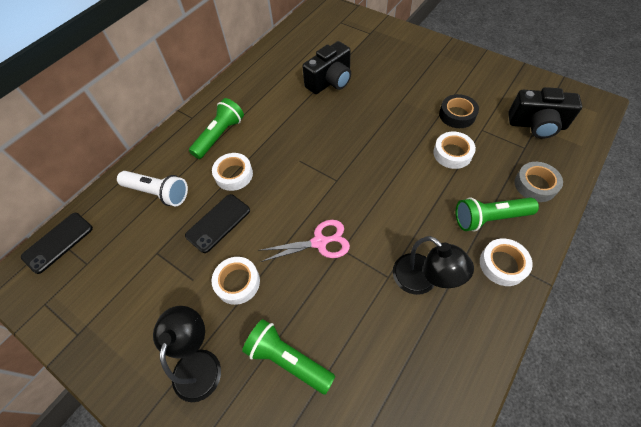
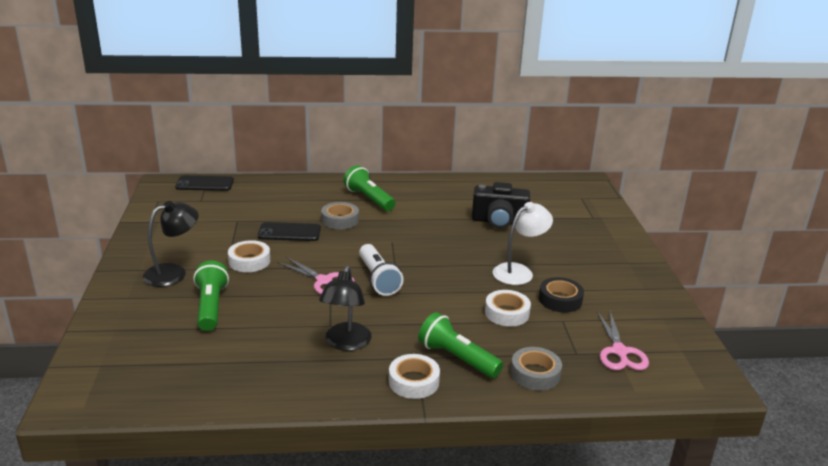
camera: 45 degrees right, 30 degrees down
(158, 193) = (285, 199): white flashlight -> white flashlight (378, 279)
(220, 135) = (369, 199): green flashlight -> green flashlight turned 120 degrees counterclockwise
(234, 175) = (340, 220): white tape -> grey tape
(405, 113) = (519, 271): none -> white lamp
(536, 125) = (619, 351): black camera -> pink scissors

